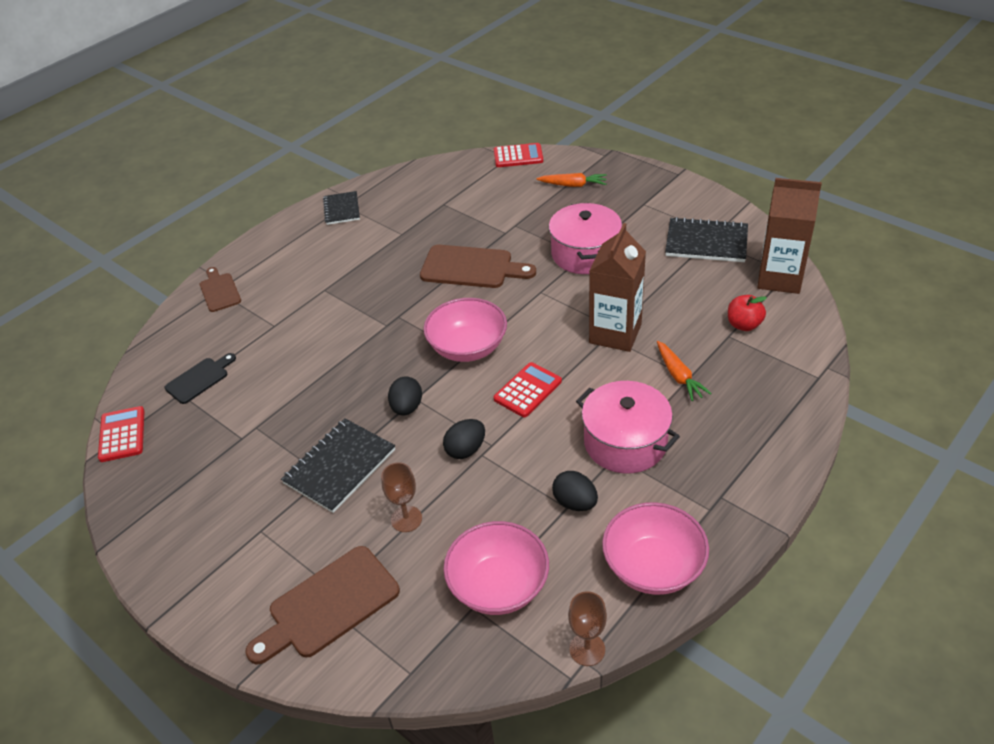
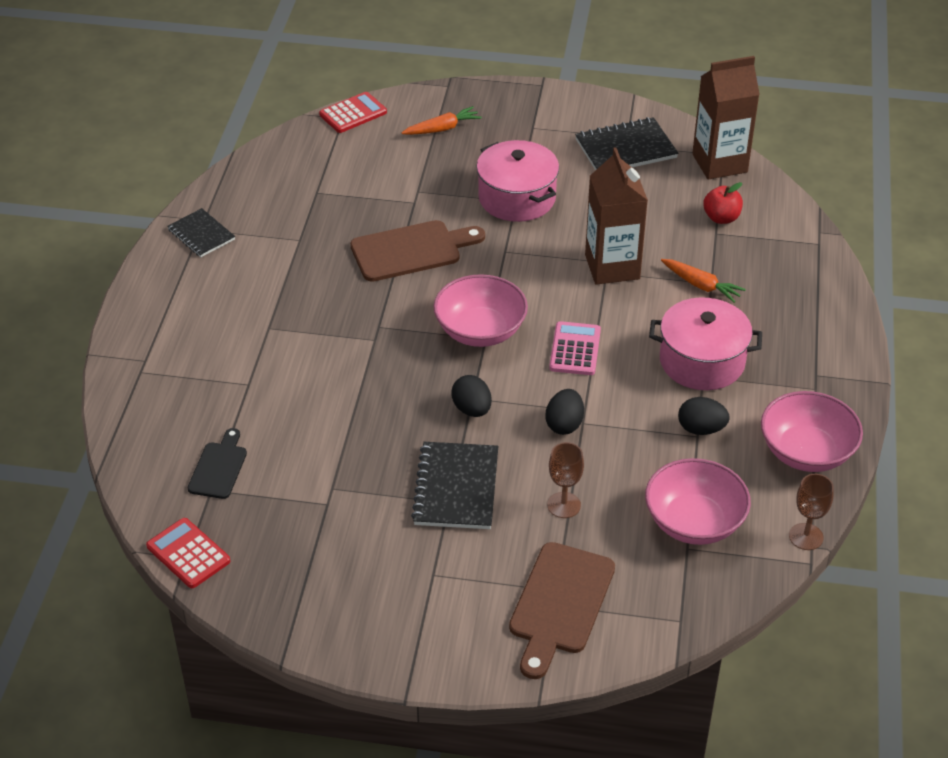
camera: 35 degrees left, 0 degrees up
(219, 291) = (144, 371): brown cutting board -> none
(527, 390) = (575, 349): red calculator -> pink calculator

